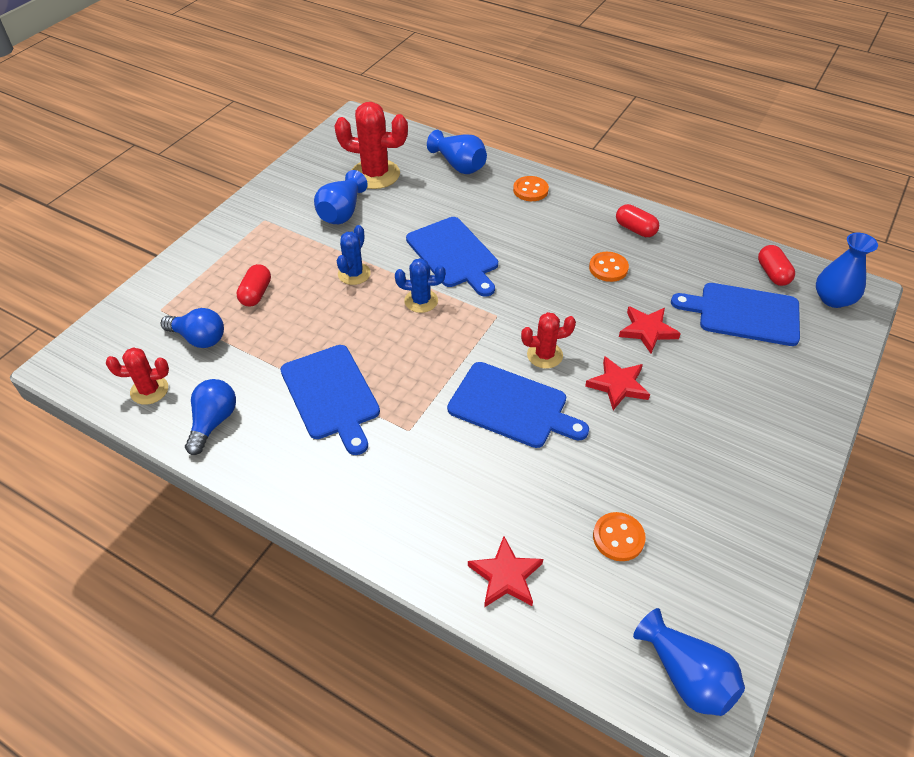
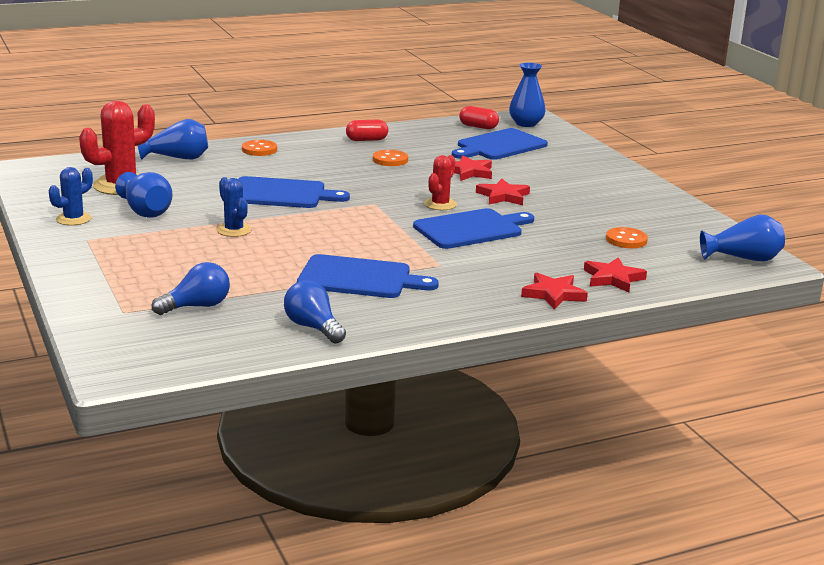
camera: 55 degrees left, 25 degrees down
(149, 390) = (226, 343): red cactus -> none
(256, 294) = (183, 270): red capsule -> none
(421, 301) = (312, 220): blue cactus -> blue cactus (73, 219)
(421, 546) = (553, 294): none -> red star

